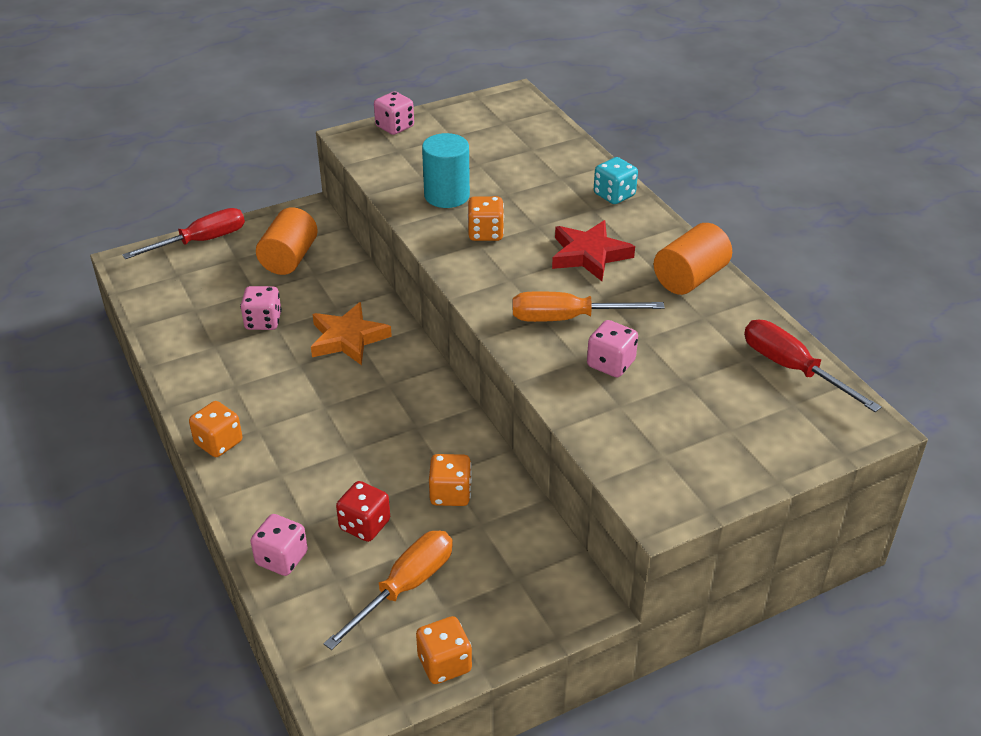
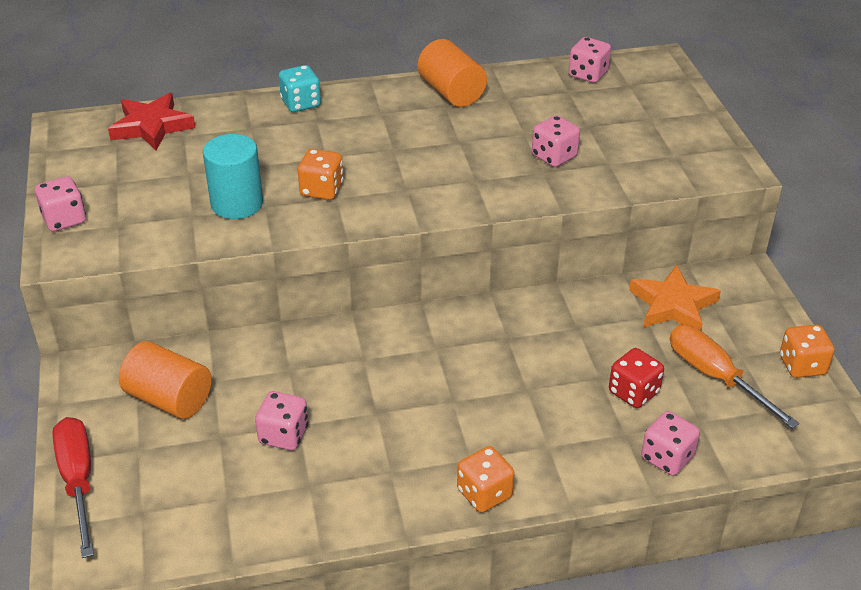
camera: 75 degrees left, 0 degrees up
(348, 338) = (348, 367): orange star -> orange star (673, 305)
(450, 494) = (605, 329): orange dice -> none
(567, 318) = (482, 166): orange screwdriver -> none
(589, 255) = (390, 136): red star -> red star (151, 126)
(792, 369) = (588, 74): red screwdriver -> pink dice

